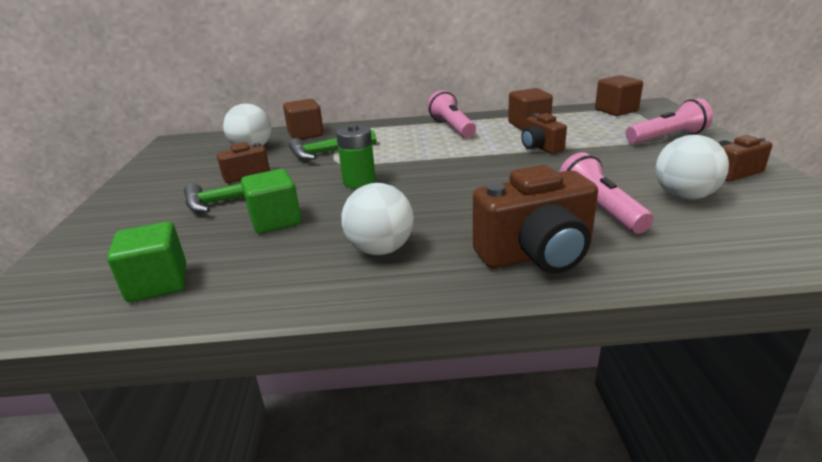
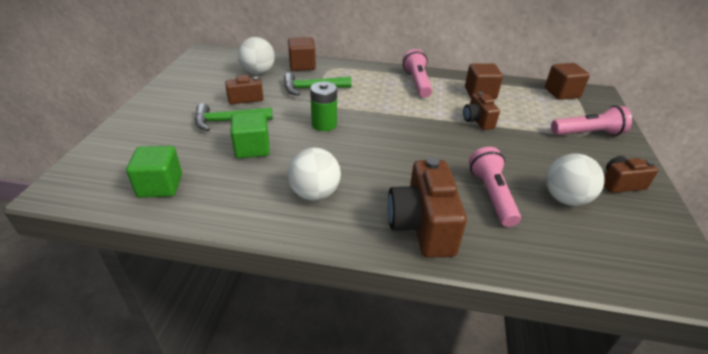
camera: 10 degrees right, 10 degrees up
(536, 255) = (422, 226): brown camera -> brown camera turned 90 degrees clockwise

